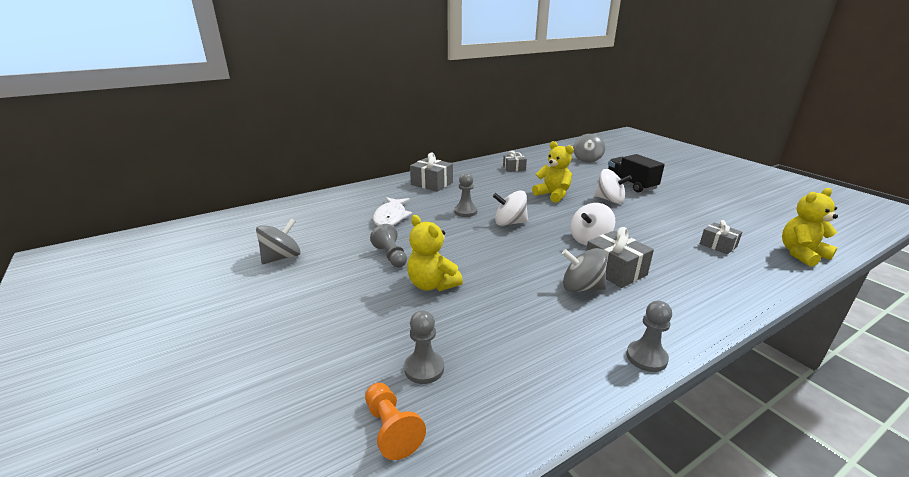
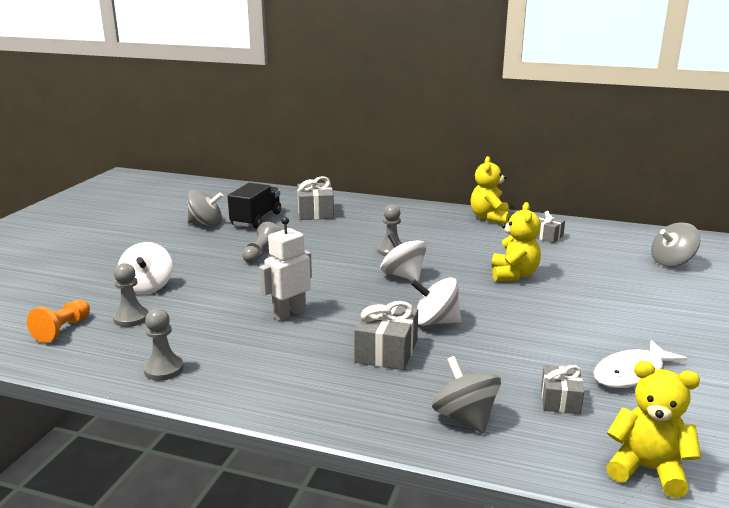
camera: 50 degrees right, 5 degrees down
(391, 217) = (326, 229): white fish -> white fish (632, 374)
(431, 183) = (424, 218): grey gift -> grey gift (315, 212)
(432, 284) = (241, 283): yellow teddy bear -> yellow teddy bear (489, 218)
(516, 284) = (289, 313): none -> white robot
(581, 287) = (326, 343): grey spinning top -> grey spinning top (464, 418)
(609, 200) = (566, 306): white spinning top -> white spinning top (147, 287)
(631, 184) = (646, 307): black truck -> black truck (256, 219)
(646, 357) = (245, 401): grey pawn -> grey pawn (164, 369)

